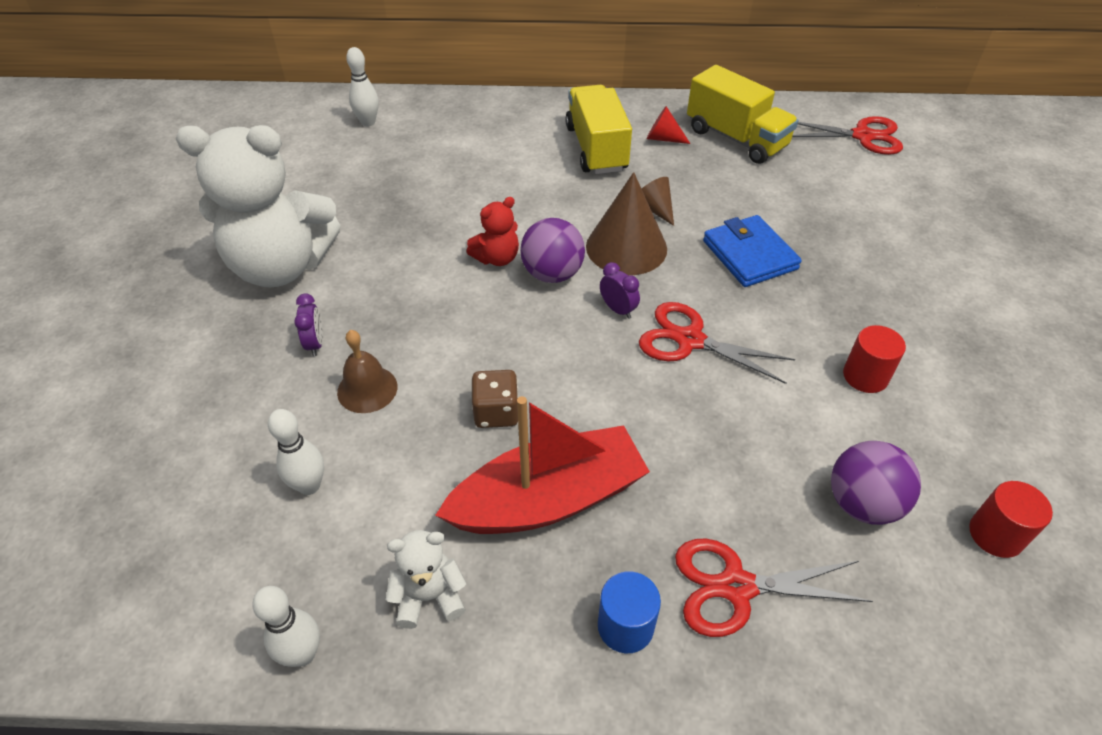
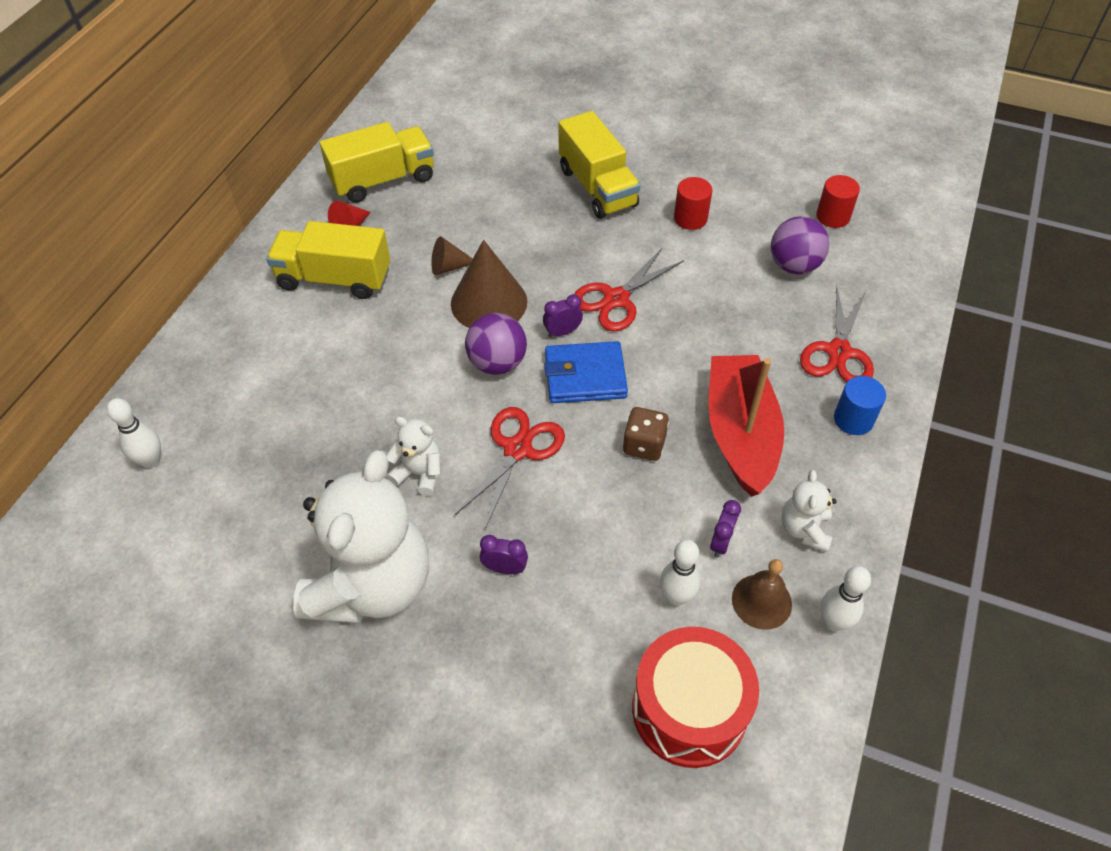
camera: 70 degrees left, 5 degrees up
(178, 527) = (689, 709): none -> red drum
(367, 389) = (581, 534): brown bell -> brown bell (761, 601)
(387, 512) = (721, 543): none -> purple clock
(403, 260) = (419, 473): none -> white teddy bear
(497, 258) = (455, 398): red teddy bear -> none
(749, 255) = (538, 229): blue wallet -> blue wallet (585, 376)
(849, 283) = (597, 187): none -> yellow truck
(862, 136) = (430, 106): red scissors -> red scissors (517, 449)

